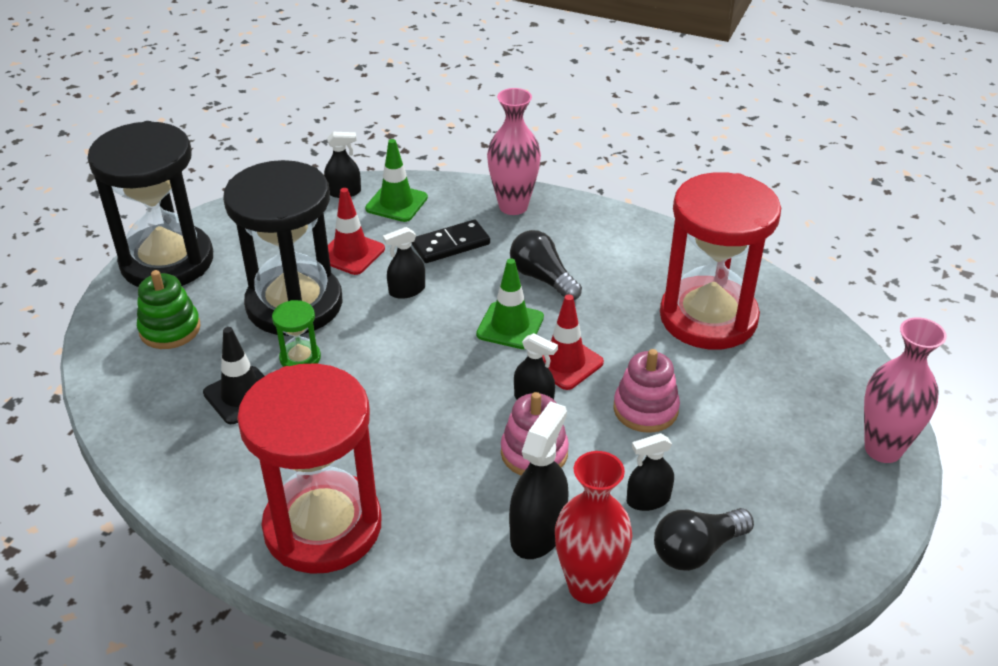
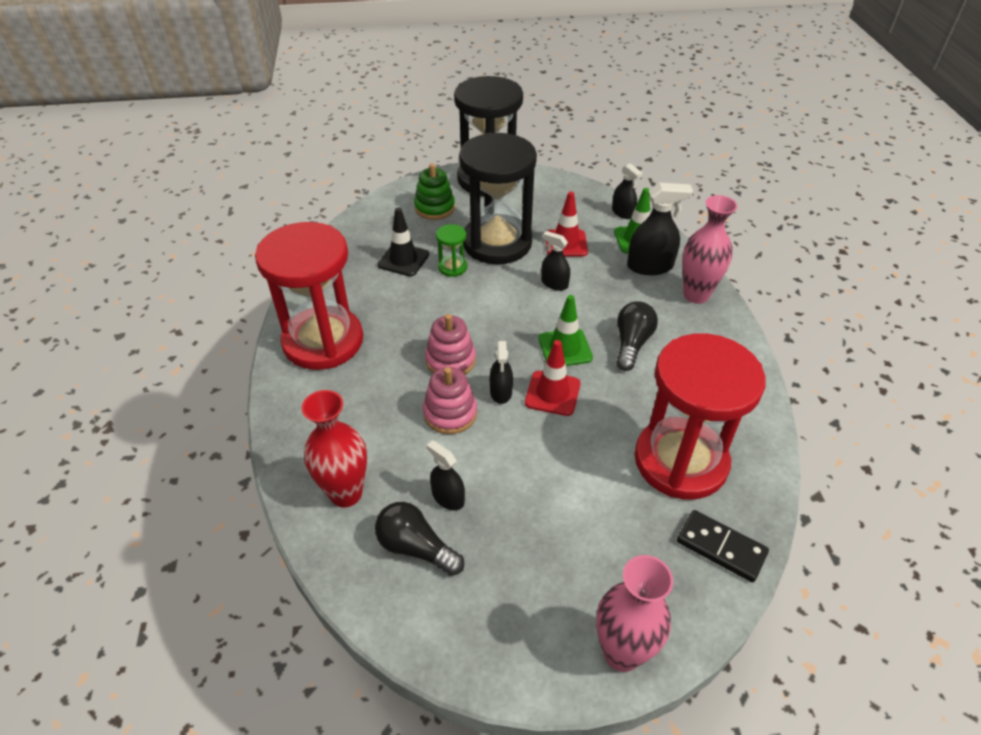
camera: 60 degrees right, 5 degrees up
(450, 244) = (621, 283): black domino -> black domino (721, 547)
(538, 532) = (378, 445): black spray bottle -> black spray bottle (650, 266)
(645, 409) = (540, 460): pink stacking toy -> pink stacking toy (450, 360)

